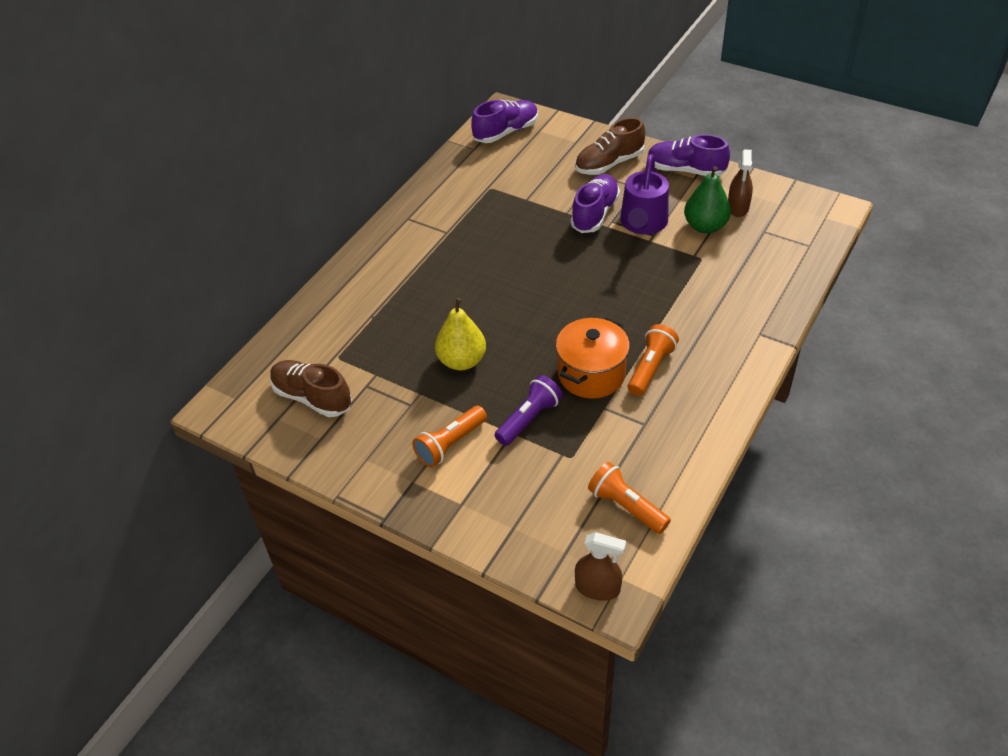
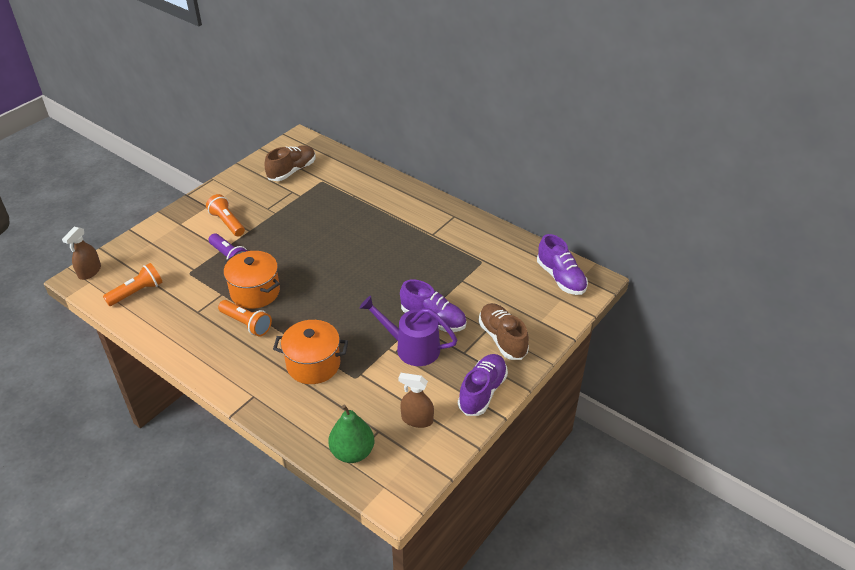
camera: 95 degrees right, 5 degrees down
(462, 361) = (295, 232): yellow pear -> none
(694, 294) = (313, 364): none -> orange pot
(705, 226) = (396, 389): green pear -> green pear (352, 452)

